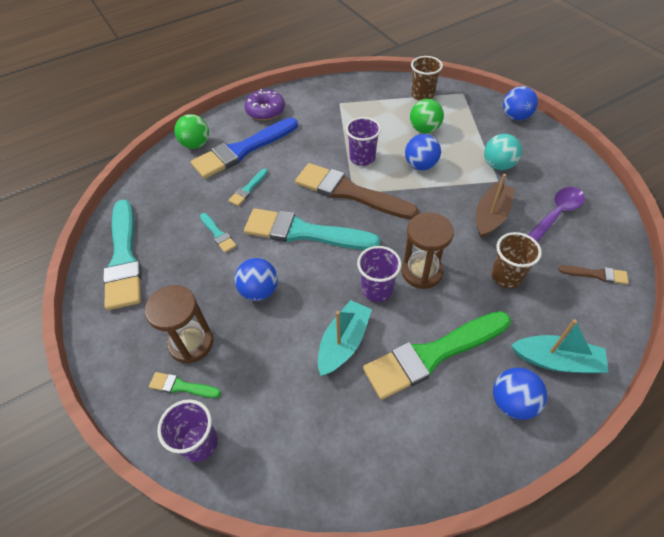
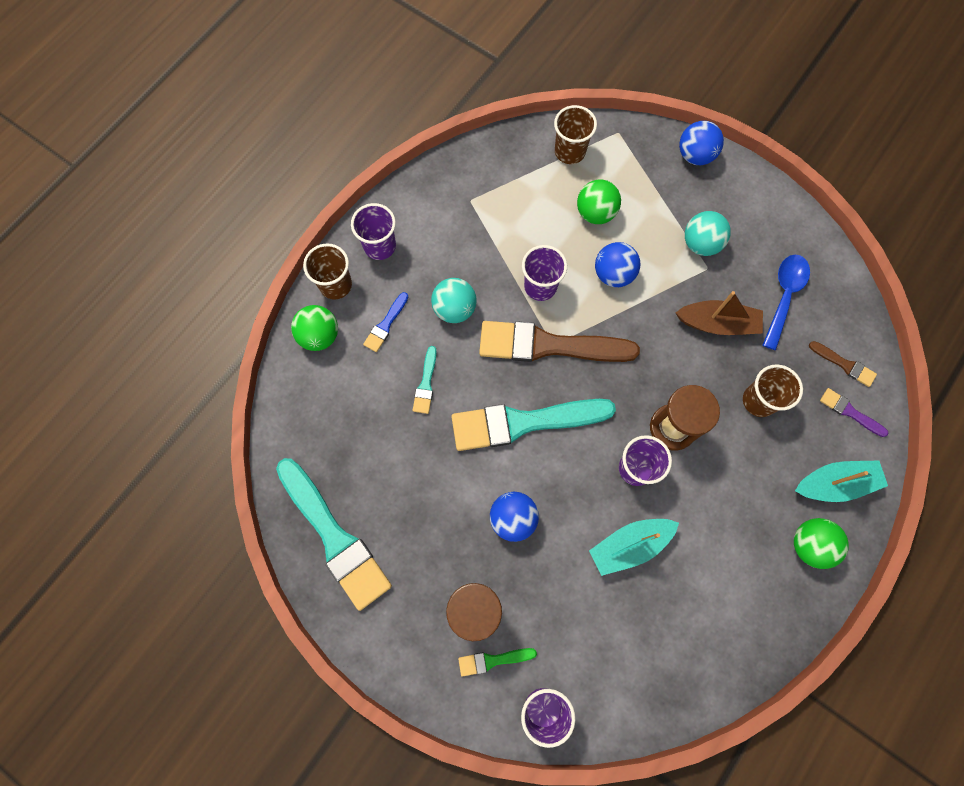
camera: 25 degrees left, 20 degrees up
(218, 234) = (426, 462): turquoise brush -> none
(224, 122) = (335, 285): none -> brown cup
(242, 150) = (386, 325): blue brush -> blue brush, size x0.44
(265, 111) = (380, 246): purple donut -> purple cup
(294, 154) = (454, 309): none -> turquoise ball
(343, 343) = (629, 545): turquoise boat -> turquoise boat turned 120 degrees counterclockwise
(432, 355) = (720, 524): green brush -> none
(491, 216) = (717, 323): brown boat -> brown boat turned 90 degrees clockwise
(512, 402) = (809, 545): blue ball -> green ball
(556, 214) = (784, 296): purple spoon -> blue spoon
(590, 310) = (849, 412): none -> purple brush
(596, 274) = (844, 364): brown brush -> brown brush turned 45 degrees clockwise

